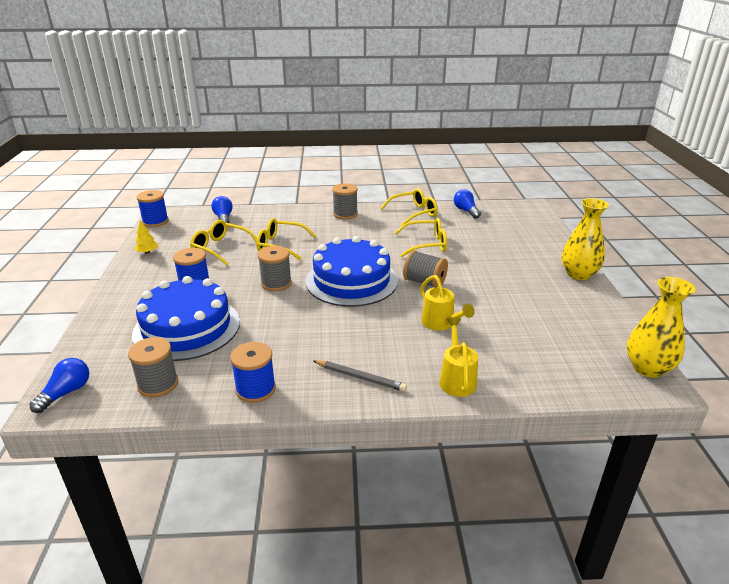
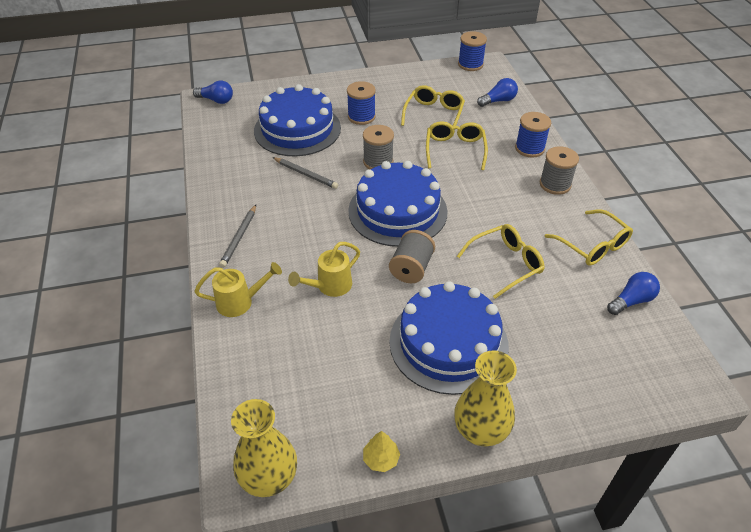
camera: 80 degrees right, 15 degrees up
(147, 252) = (410, 77): yellow tree -> yellow tree (381, 459)
(158, 384) = (226, 135): grey spool -> none
(255, 389) = (222, 182): blue spool -> blue spool (529, 148)
(273, 327) = (306, 174): none -> grey pencil
(426, 244) = (505, 264): yellow glasses -> yellow glasses turned 105 degrees counterclockwise
(504, 276) = (448, 343): none -> blue cake

